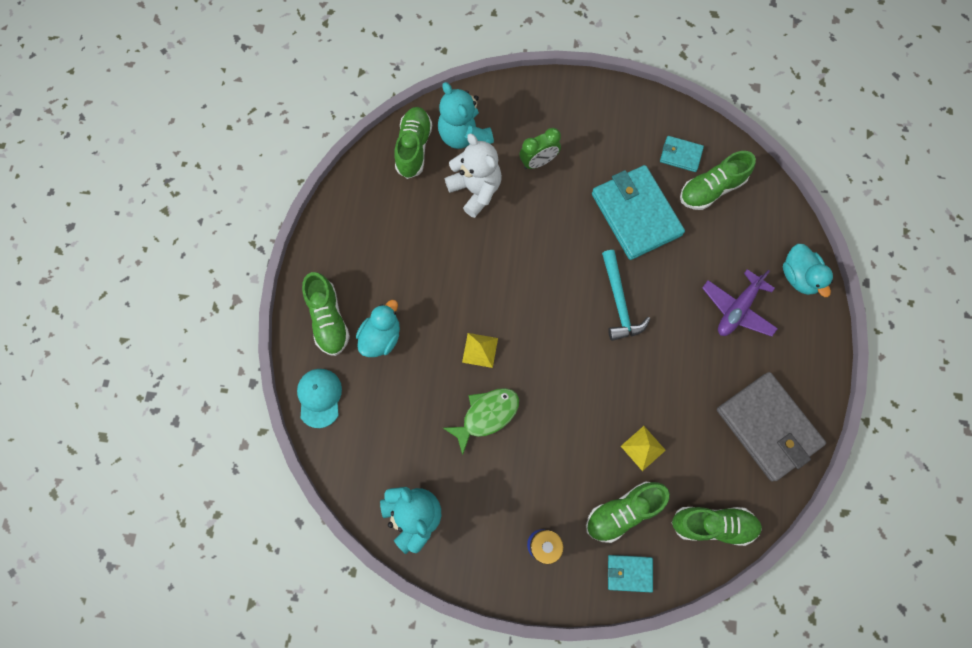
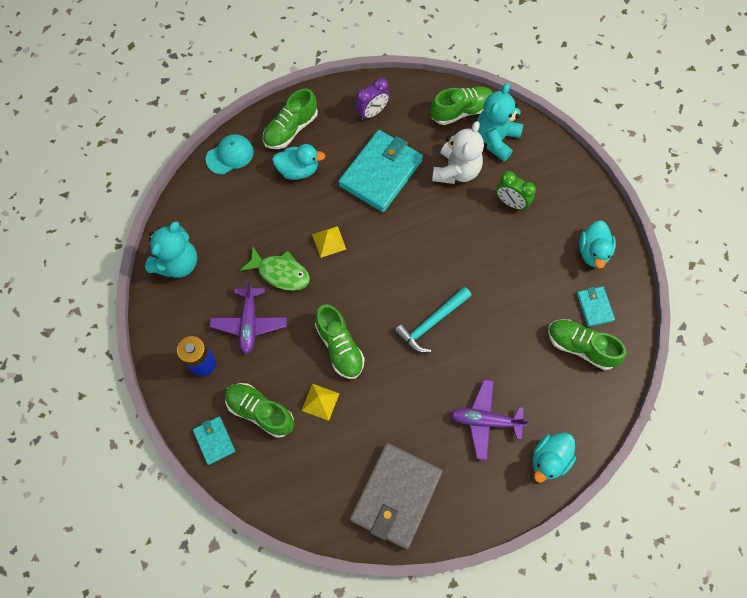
camera: 60 degrees right, 5 degrees down
(361, 230) = (372, 113): none -> purple clock
(524, 475) = (249, 323): none -> purple plane
(628, 124) = (593, 252): none -> turquoise duck
(636, 214) = (516, 298): turquoise wallet -> turquoise wallet (380, 173)
(712, 524) = (287, 488): green shoe -> green shoe (339, 347)

